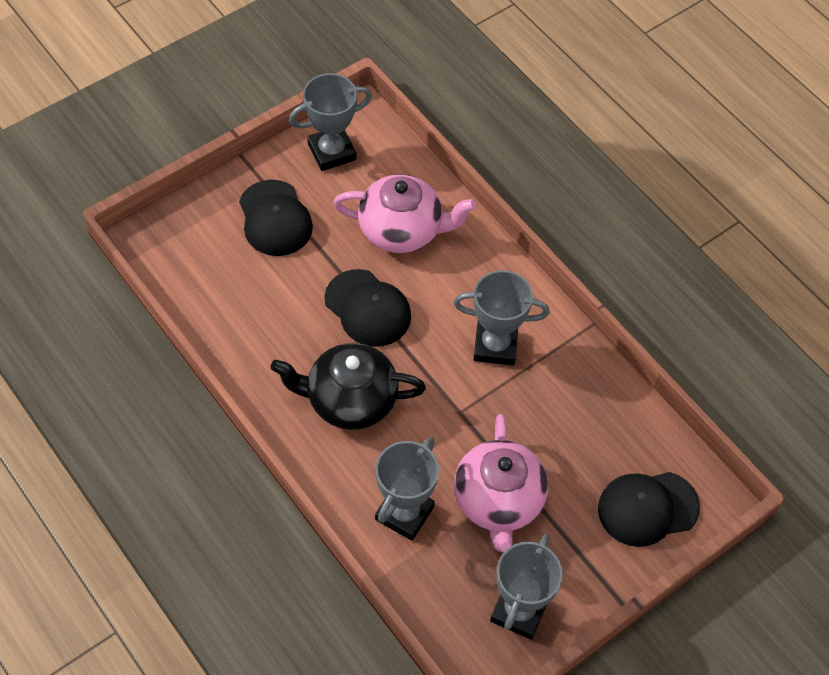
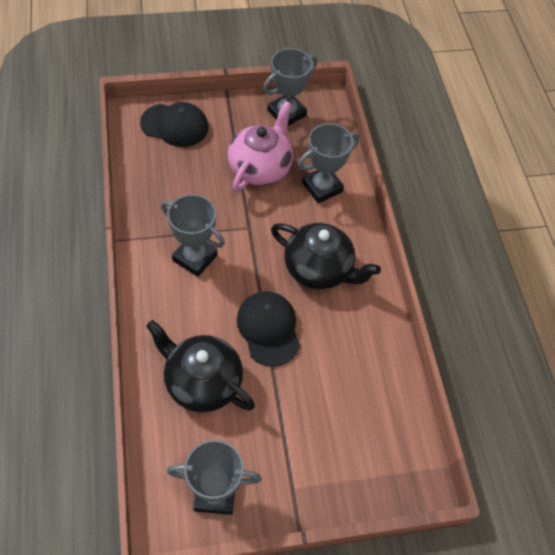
camera: 155 degrees left, 0 degrees up
(275, 218) = (301, 446): black cap -> none
(402, 230) = (202, 382): pink teapot -> black teapot

